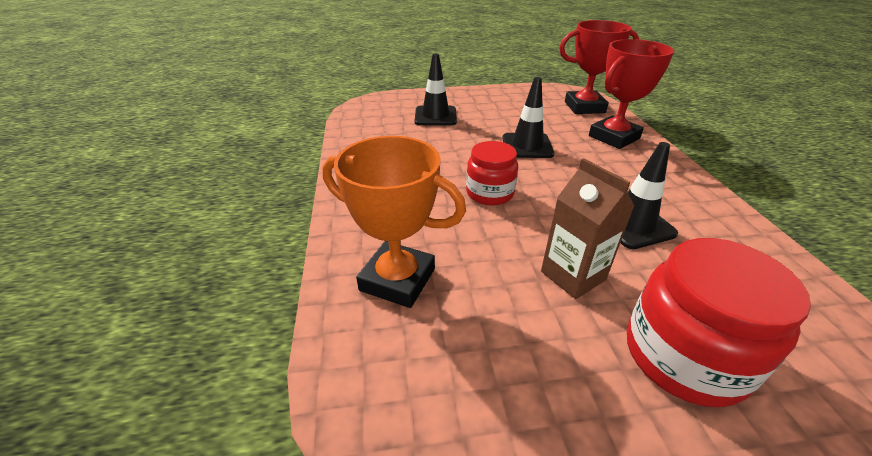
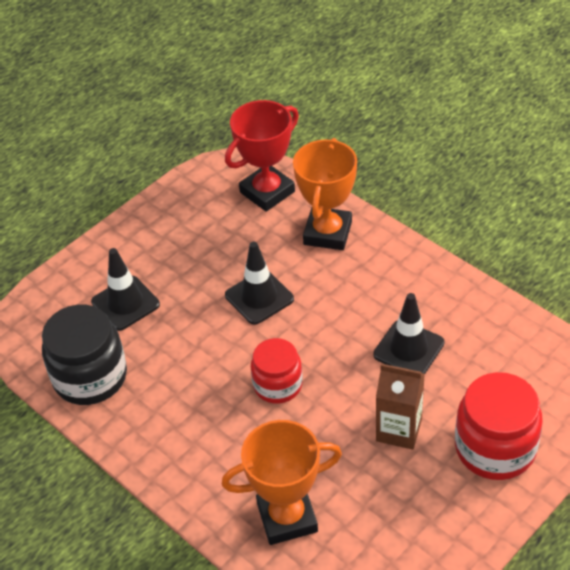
camera: 35 degrees left, 10 degrees up
(372, 135) = (90, 377): none -> black jar
(613, 137) = (327, 233): red trophy -> orange trophy

